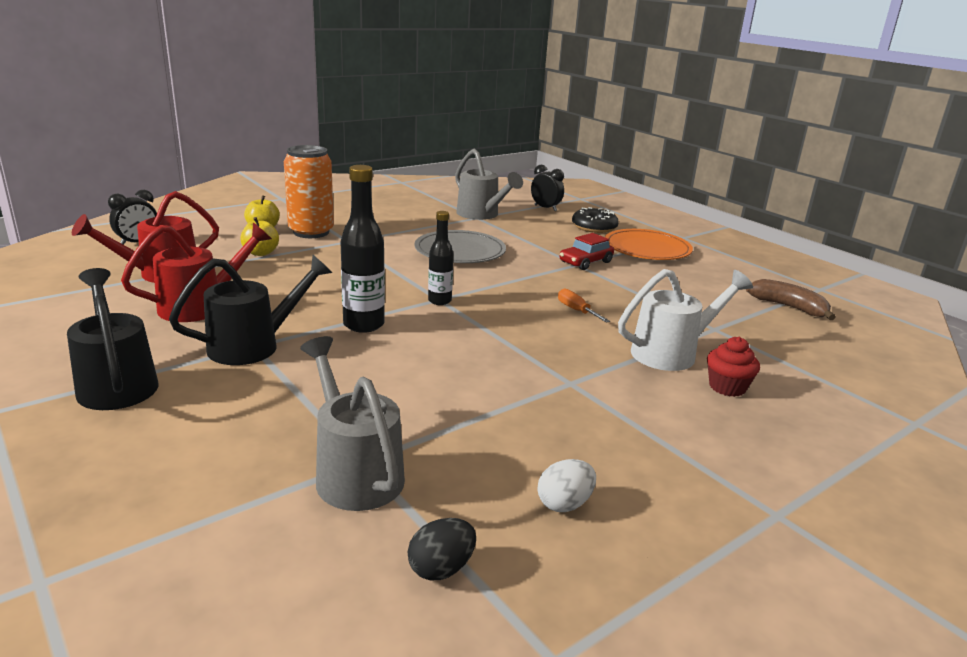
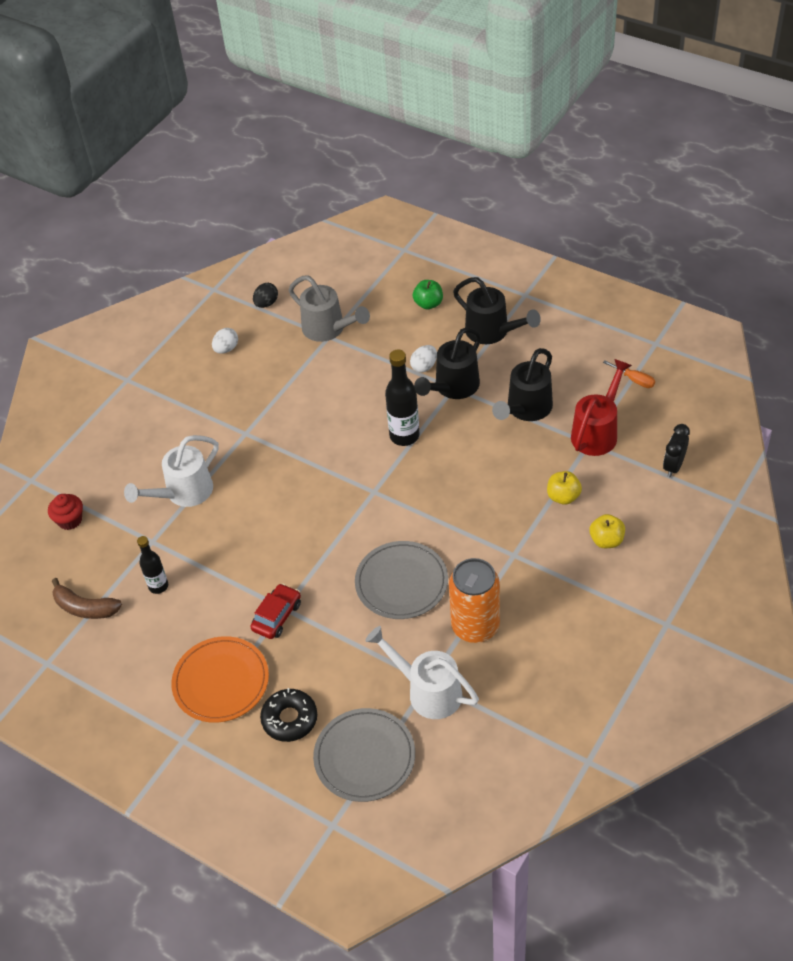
camera: 165 degrees right, 25 degrees up
(146, 452) = (428, 304): none -> green apple
(201, 306) = (526, 409): red watering can -> black watering can
(261, 376) = (424, 366): none -> white egg
(311, 232) = (560, 556): orange can -> orange can (475, 626)
(439, 301) = (371, 488): black bottle -> black bottle (158, 586)
(481, 215) = (428, 691): grey watering can -> white watering can
(545, 208) = (364, 757): black clock -> grey plate
(576, 310) = (263, 521): orange screwdriver -> orange screwdriver (634, 380)
(727, 387) = (146, 469): red cupcake -> red cupcake (70, 520)

